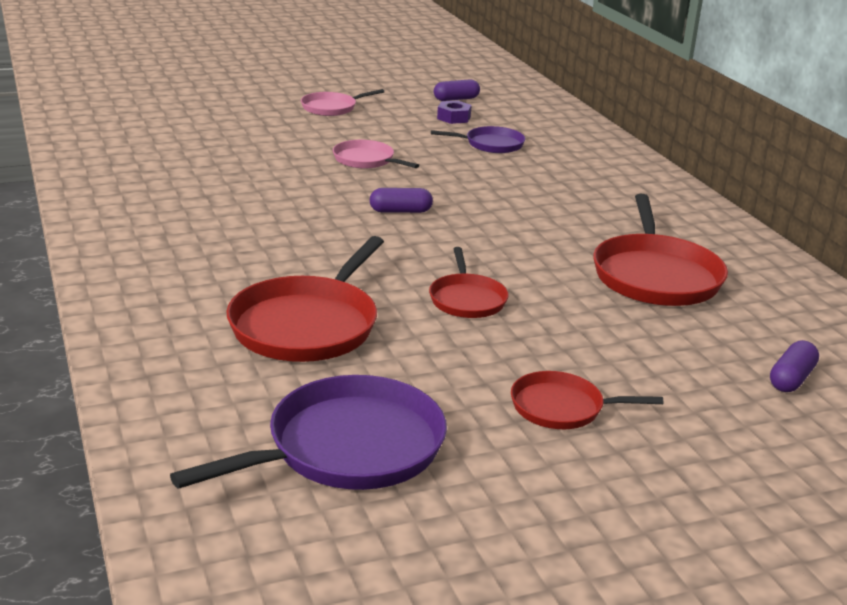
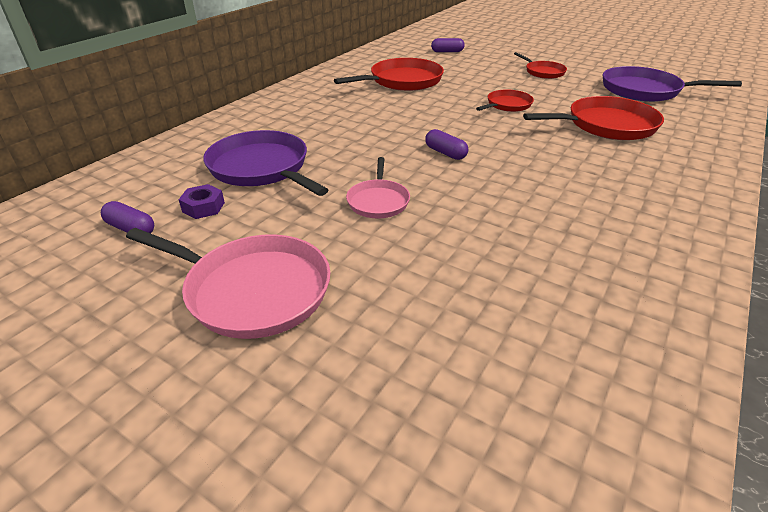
camera: 125 degrees left, 10 degrees up
(331, 108) = (253, 290): pink pan -> pink pan, size x1.77
(491, 144) = (261, 168): purple pan -> purple pan, size x1.77

